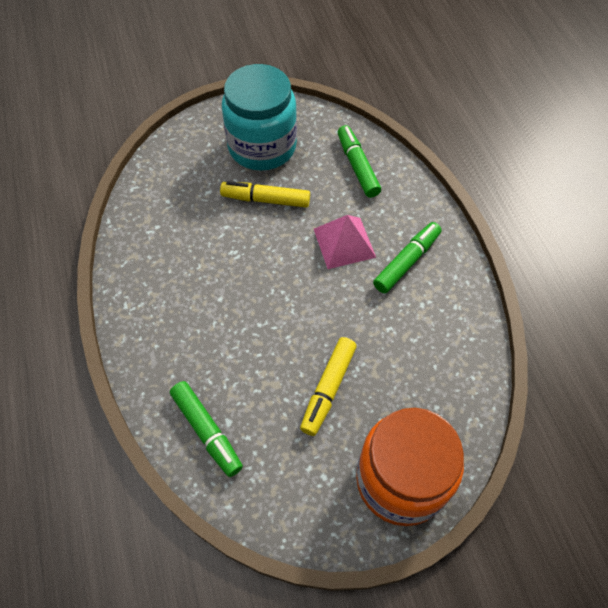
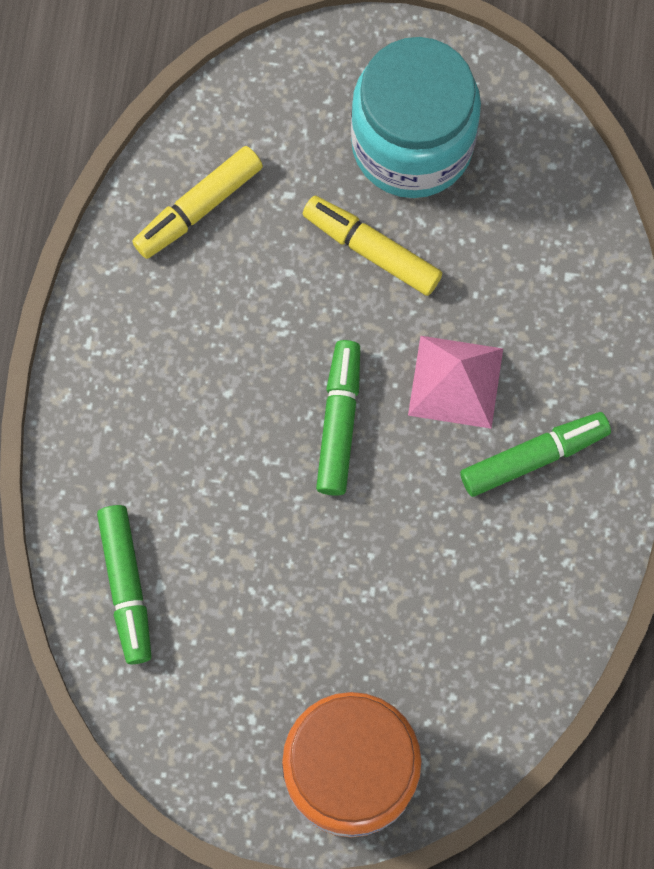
camera: 25 degrees right, 15 degrees up
(328, 389) = (316, 602): yellow marker -> yellow marker (198, 208)
(357, 166) = (548, 250): green marker -> green marker (339, 421)

